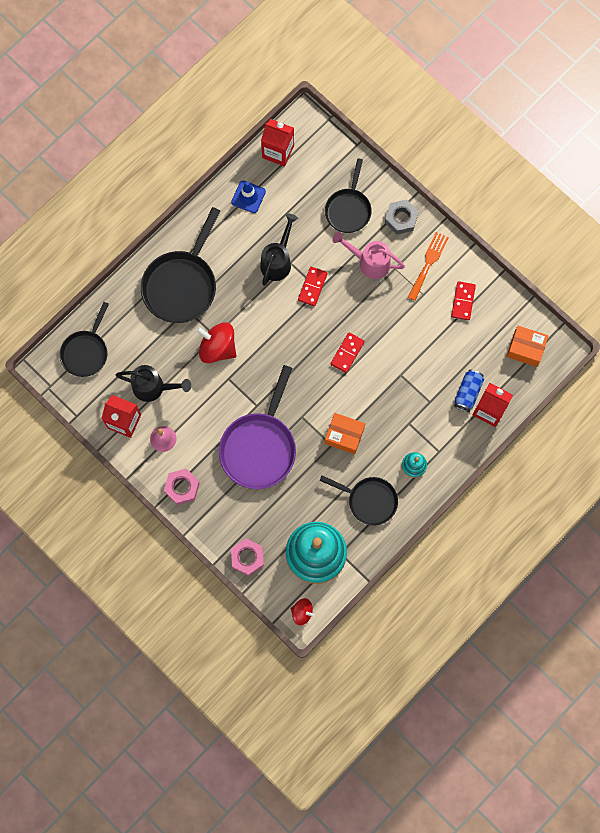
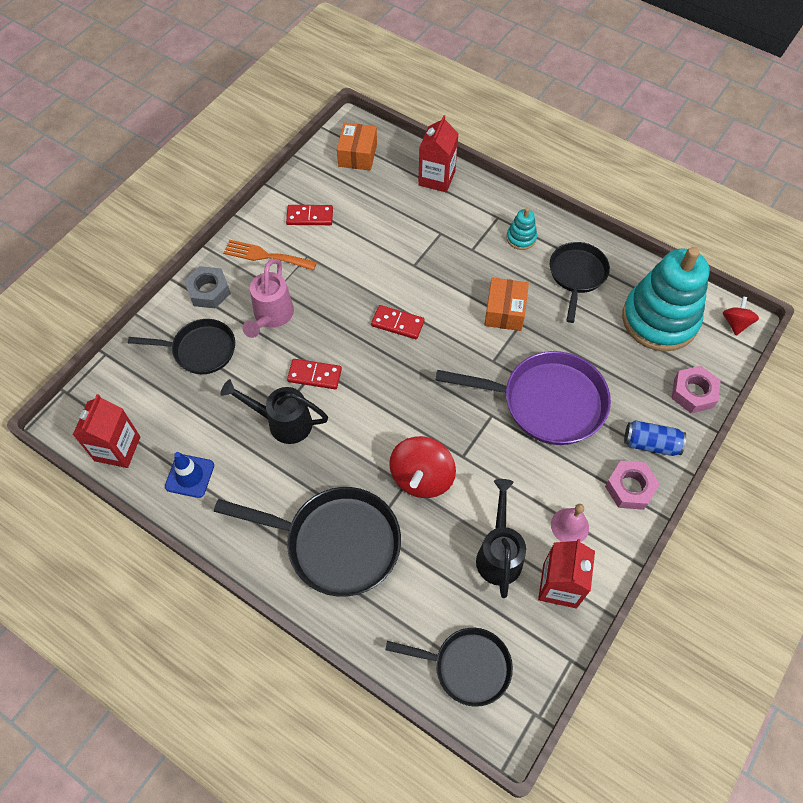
camera: 100 degrees left, 15 degrees down
(468, 393) = (421, 199): blue can -> blue can (651, 444)

